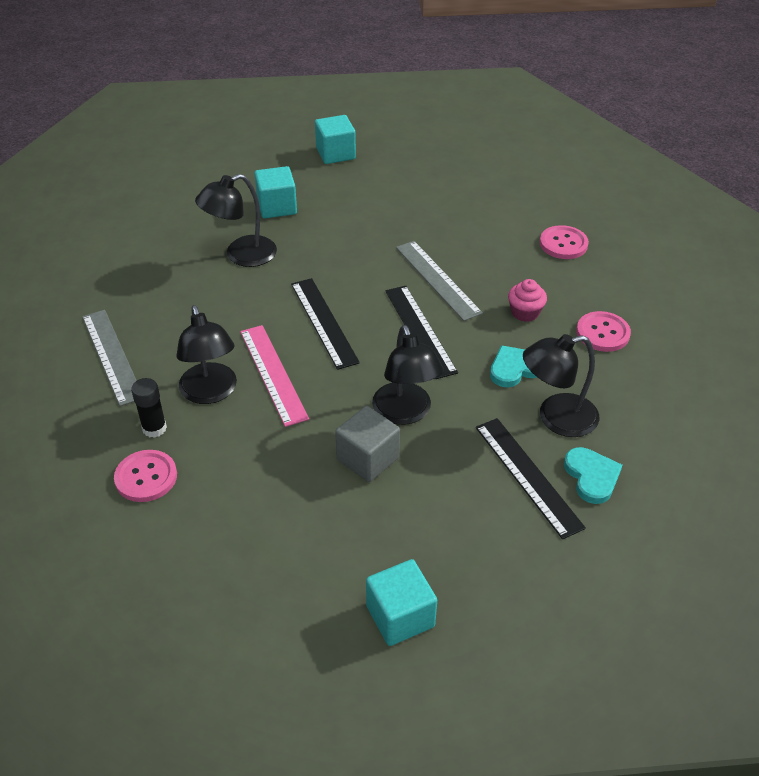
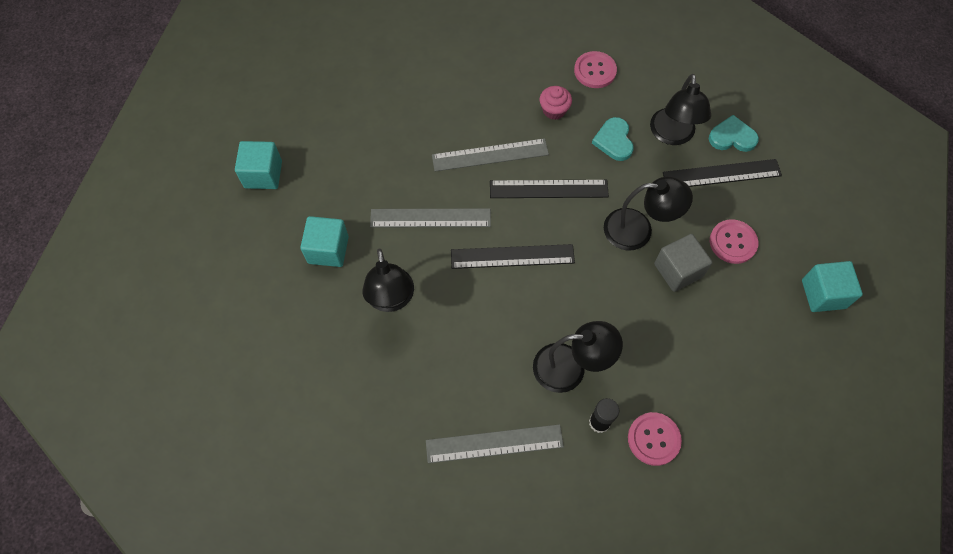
camera: 70 degrees left, 20 degrees up
(273, 374) = (563, 313): pink ruler -> none
(341, 258) = (430, 218): none -> grey ruler
(563, 244) = (481, 52): pink button -> pink button (733, 242)

